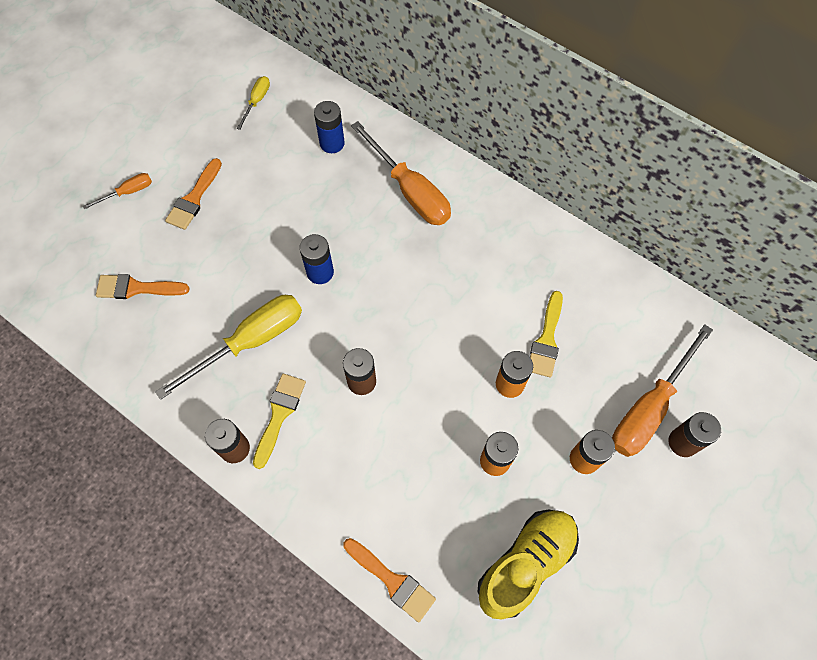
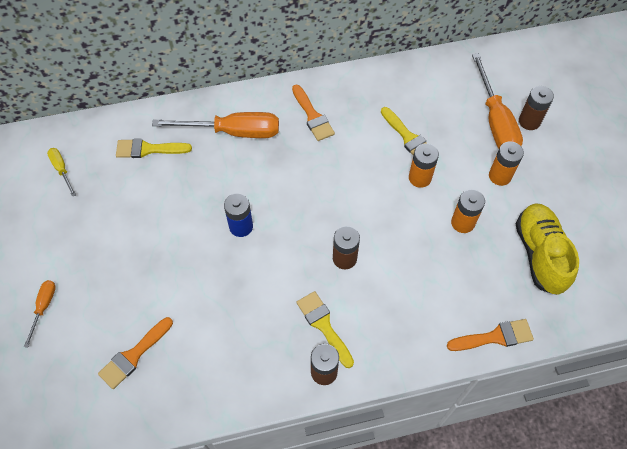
camera: 50 degrees left, 5 degrees down
(194, 198) = (98, 265): orange brush -> orange brush (312, 116)
(251, 342) = (252, 306): yellow screwdriver -> none
(332, 143) = (148, 149): blue battery -> yellow brush

